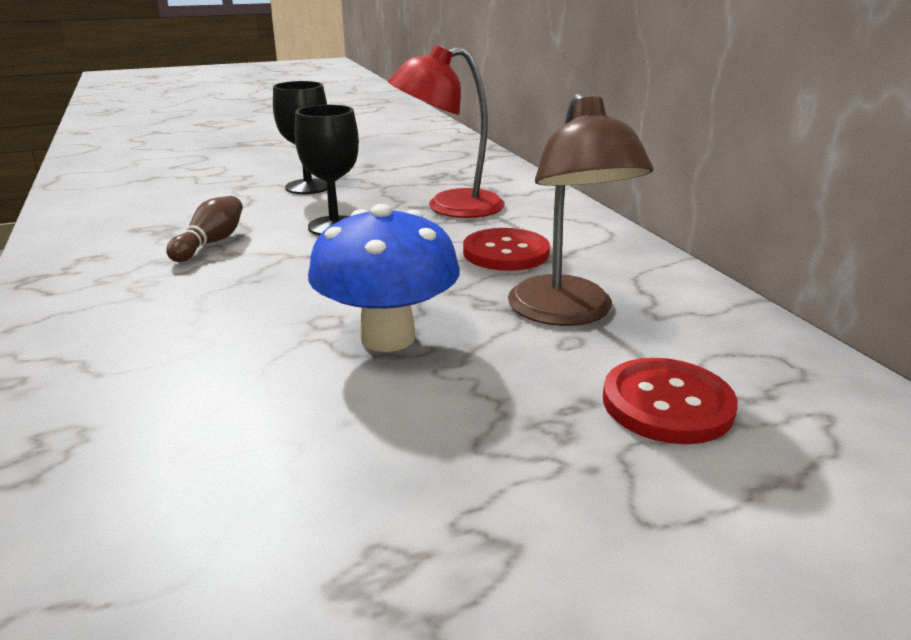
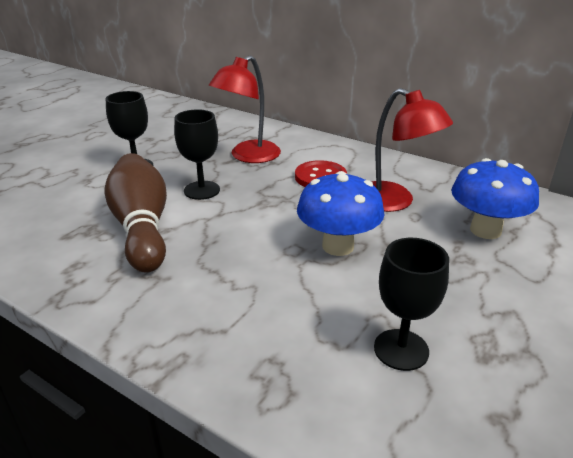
camera: 35 degrees left, 5 degrees up
(211, 243) = (142, 227): brown bowling pin -> brown bowling pin, size x2.03
(241, 502) = (401, 349): none -> black goblet
(566, 313) = (394, 202): brown lamp -> red lamp
(667, 404) = (485, 230): red button -> blue mushroom

